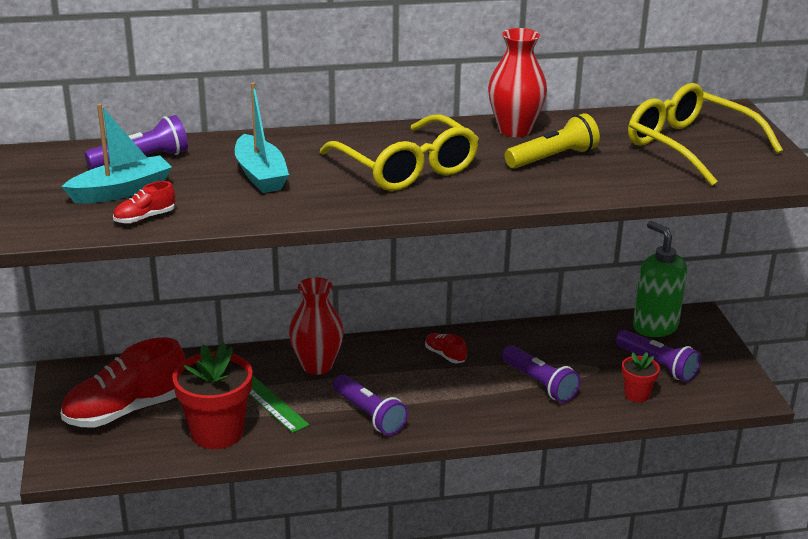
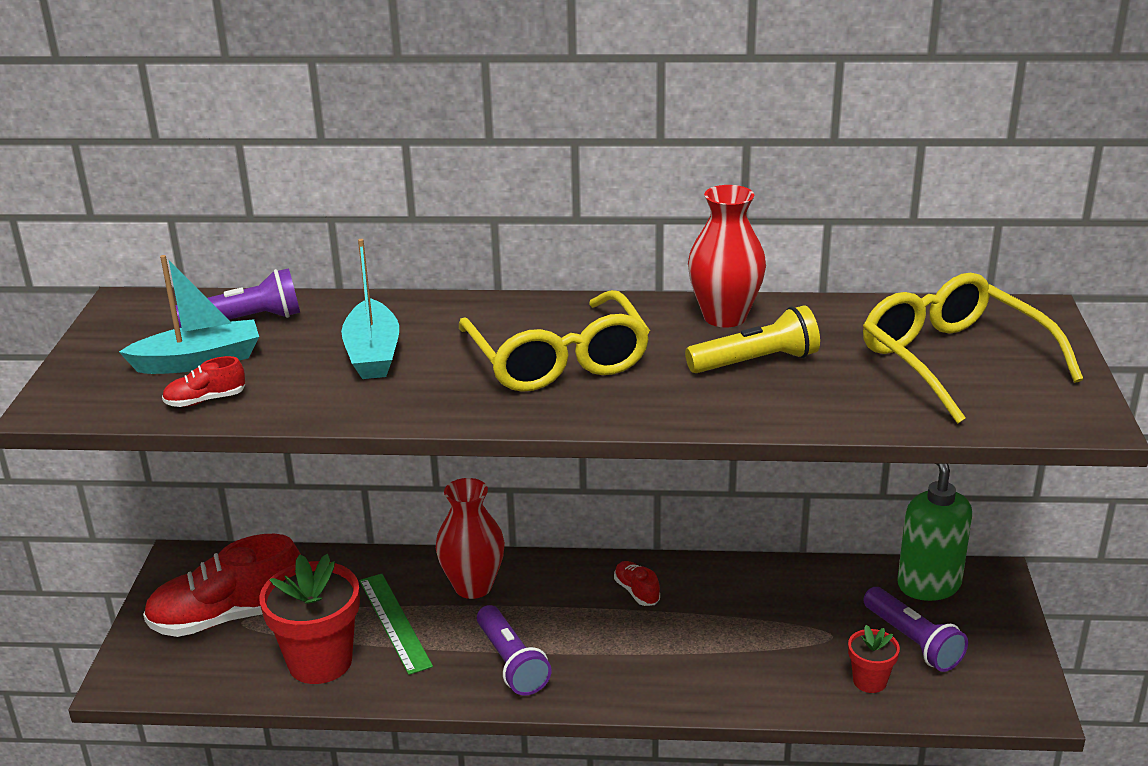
camera: 15 degrees right, 0 degrees up
(539, 384) = (744, 648): purple flashlight -> none

